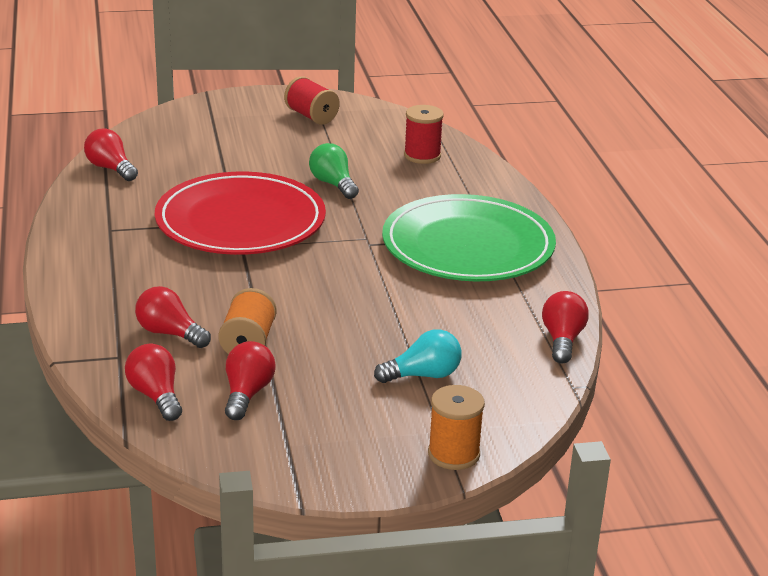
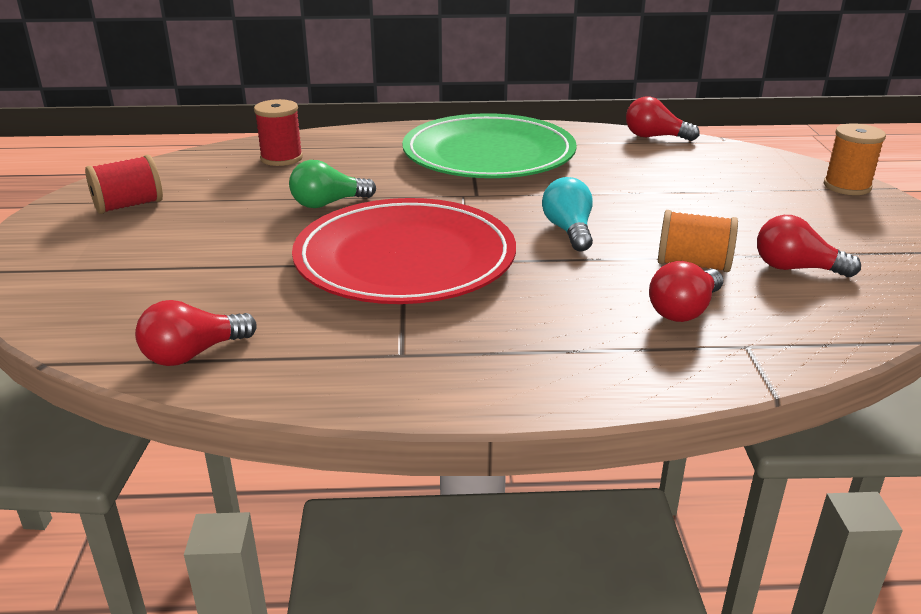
camera: 80 degrees left, 0 degrees up
(156, 396) = (825, 321): red light bulb -> none
(423, 375) = (728, 188): turquoise light bulb -> turquoise light bulb (569, 231)

